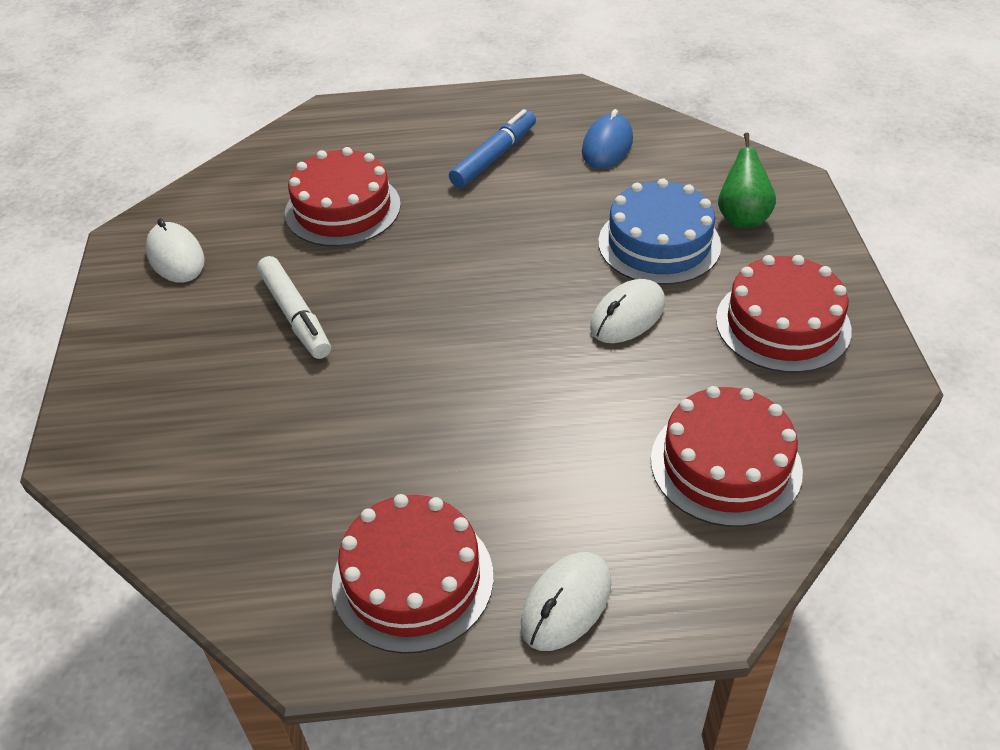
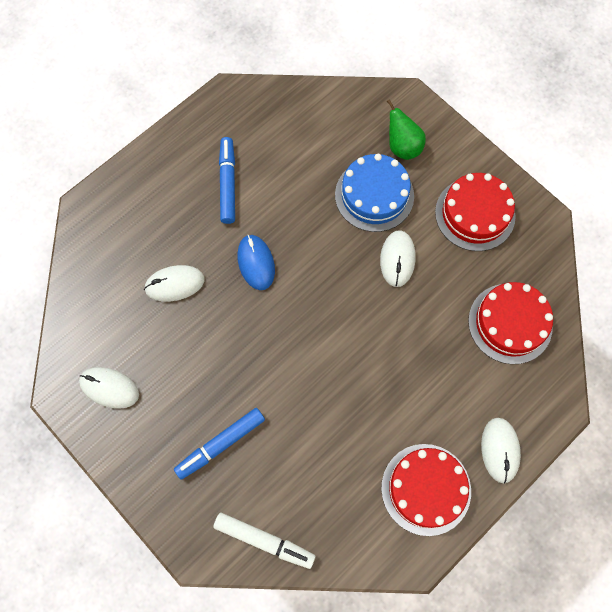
camera: 40 degrees left, 25 degrees up
(223, 371) = (220, 444): none -> blue marker
(295, 315) = (223, 380): white marker -> white marker (264, 541)
(343, 209) = (174, 284): red cake -> white mouse
(607, 146) = (286, 133): blue mouse -> blue mouse (256, 263)

